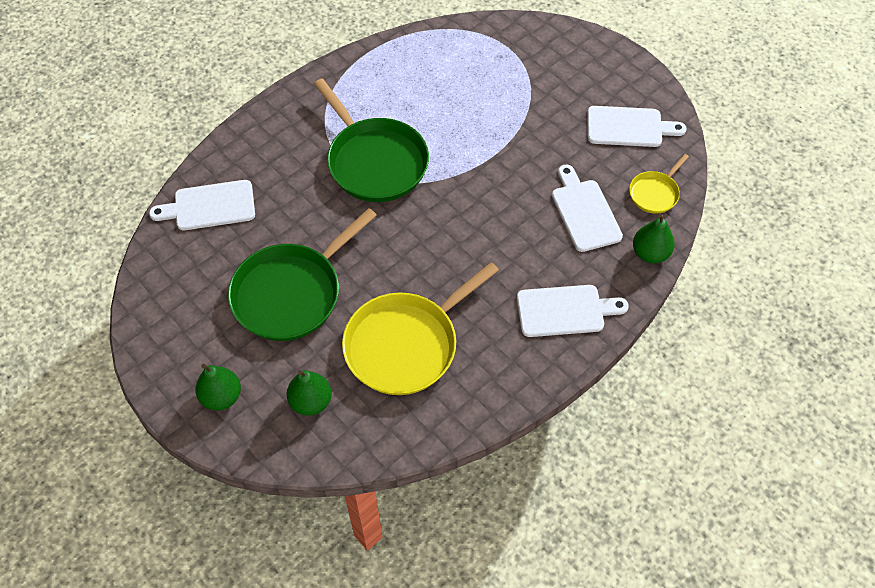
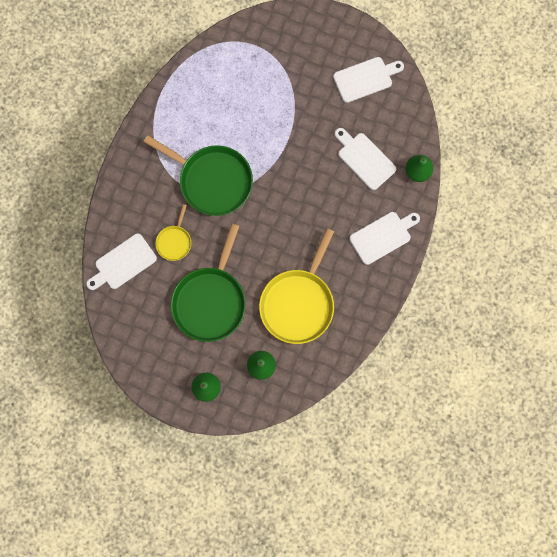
camera: 25 degrees left, 20 degrees up
(655, 193) = (402, 124): yellow pan -> yellow pan (174, 242)

